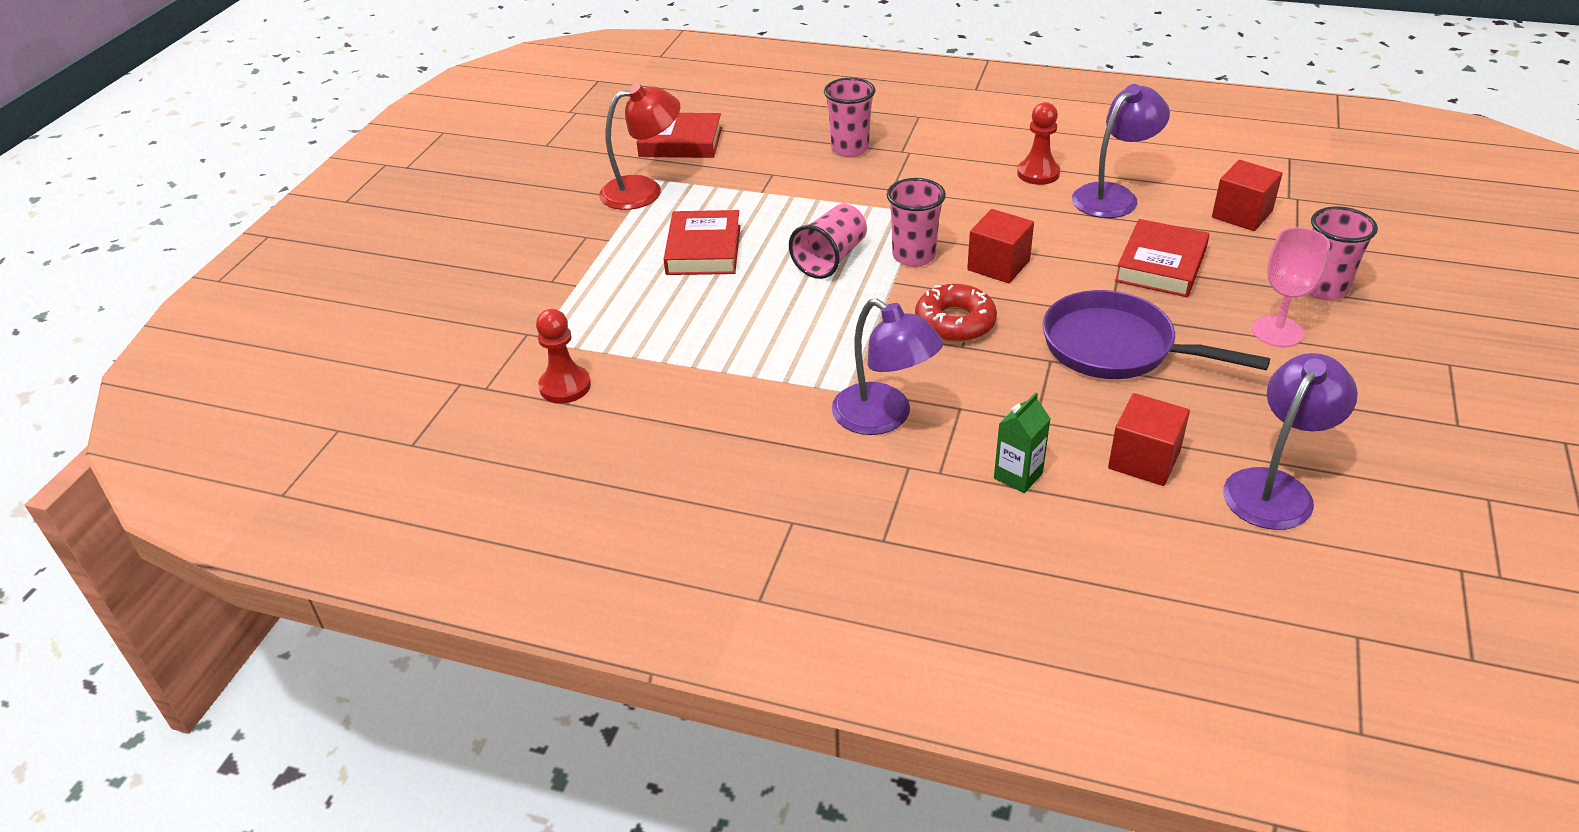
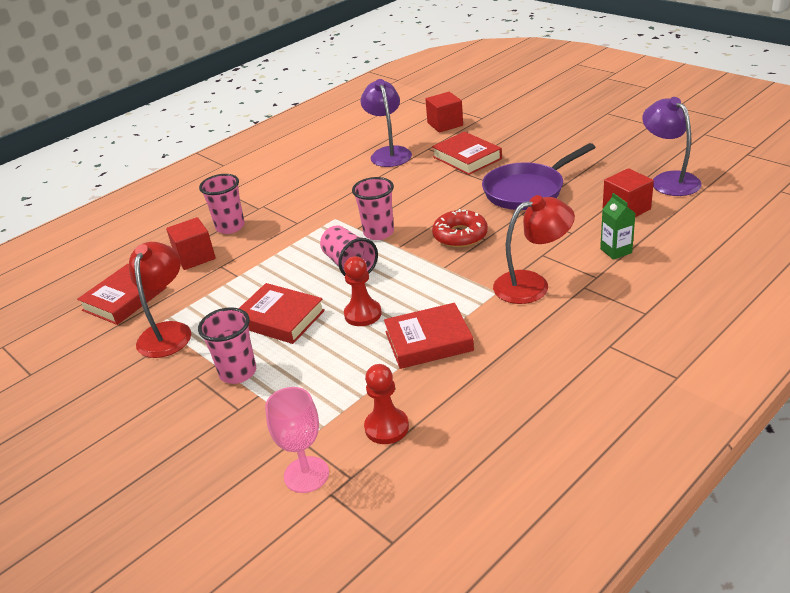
camera: 60 degrees left, 5 degrees down
(721, 368) = (428, 341): none -> red book
(884, 418) = (532, 284): purple lamp -> red lamp
(998, 265) = (418, 206): red cube -> red cube (195, 257)
(1038, 173) = (340, 169): red pawn -> red pawn (363, 314)
(1277, 331) = (550, 144): pink goblet -> pink goblet (306, 474)
(1324, 288) = (526, 123): pink cup -> pink cup (238, 372)

